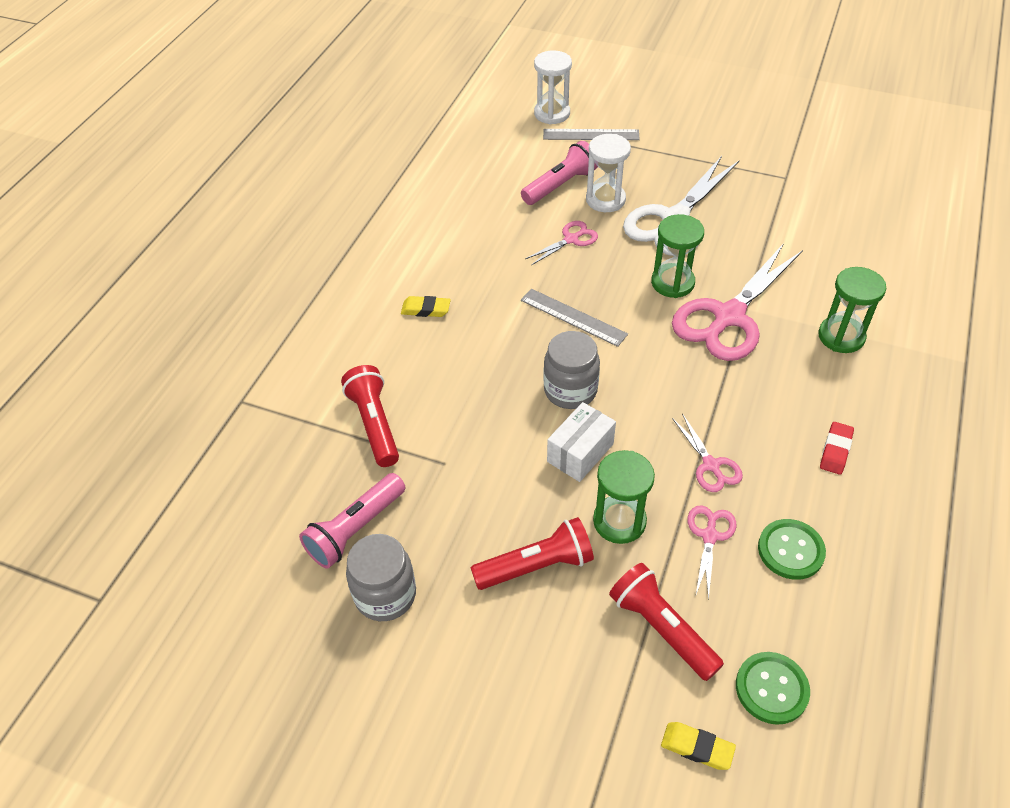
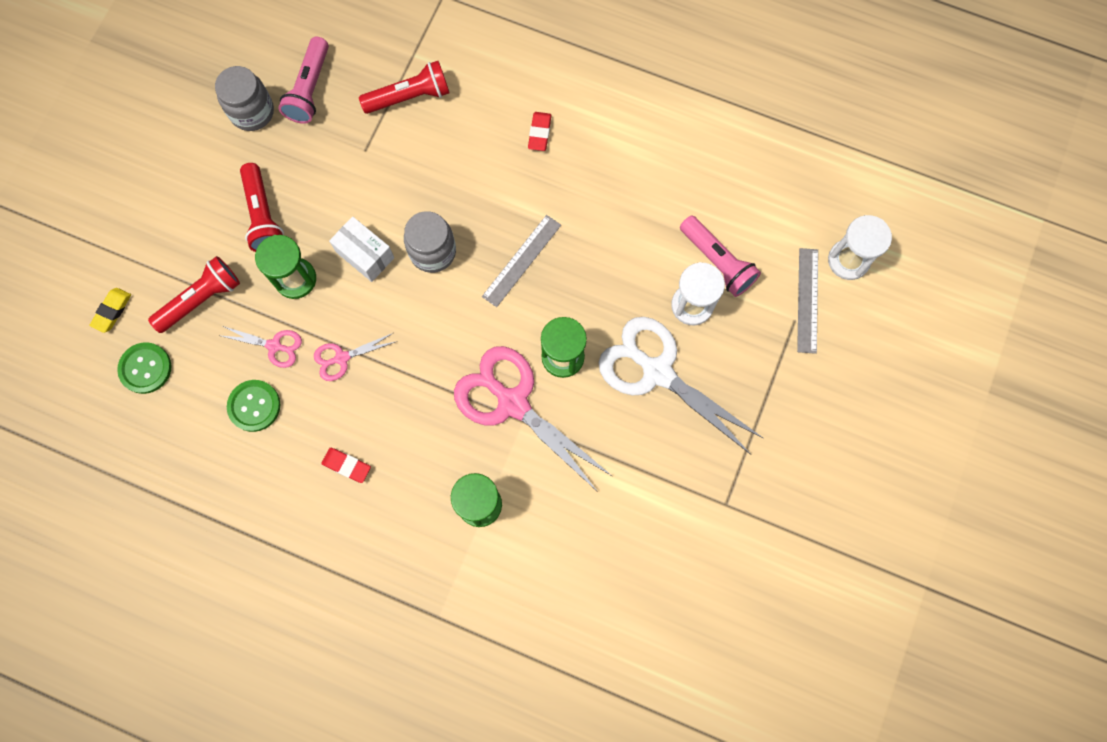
camera: 90 degrees right, 25 degrees up
(355, 529) = (310, 89): pink flashlight -> pink flashlight turned 120 degrees counterclockwise
(426, 309) = (539, 133): yellow eraser -> red eraser
(571, 239) = (630, 266): pink scissors -> none

